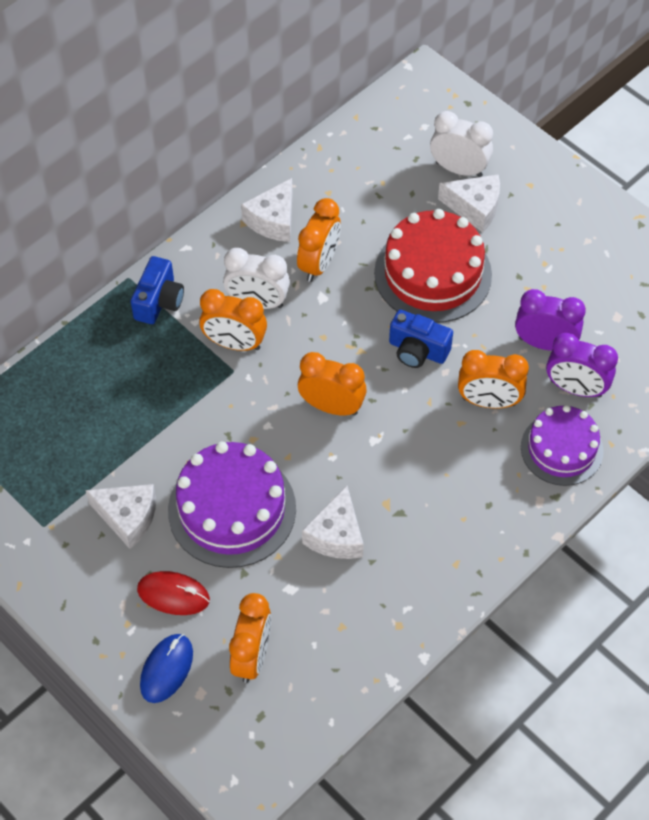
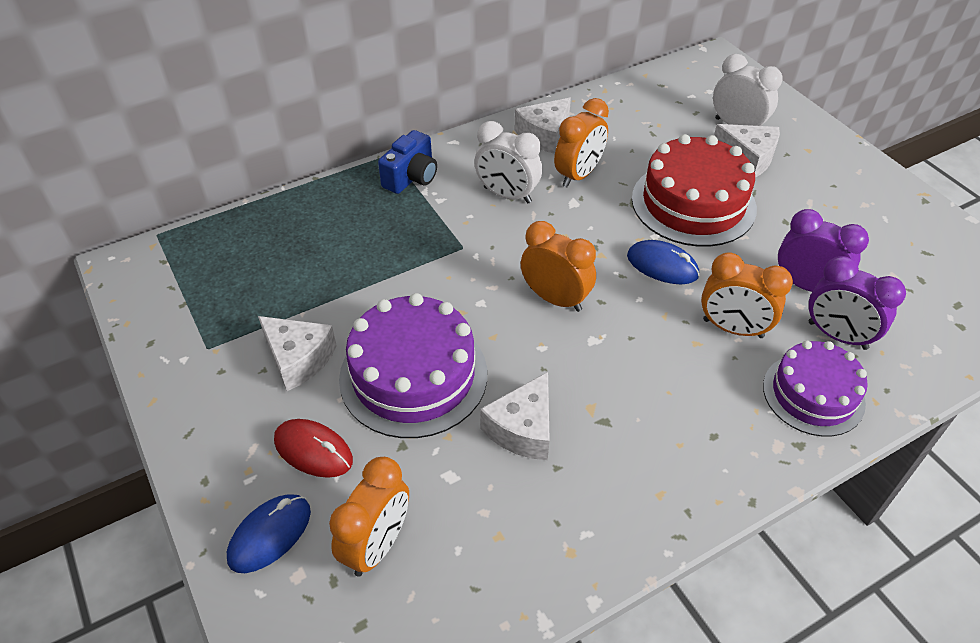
camera: 15 degrees right, 10 degrees down
(234, 343) = (472, 224): orange clock -> none
(417, 350) = (662, 266): blue camera -> blue mouse

